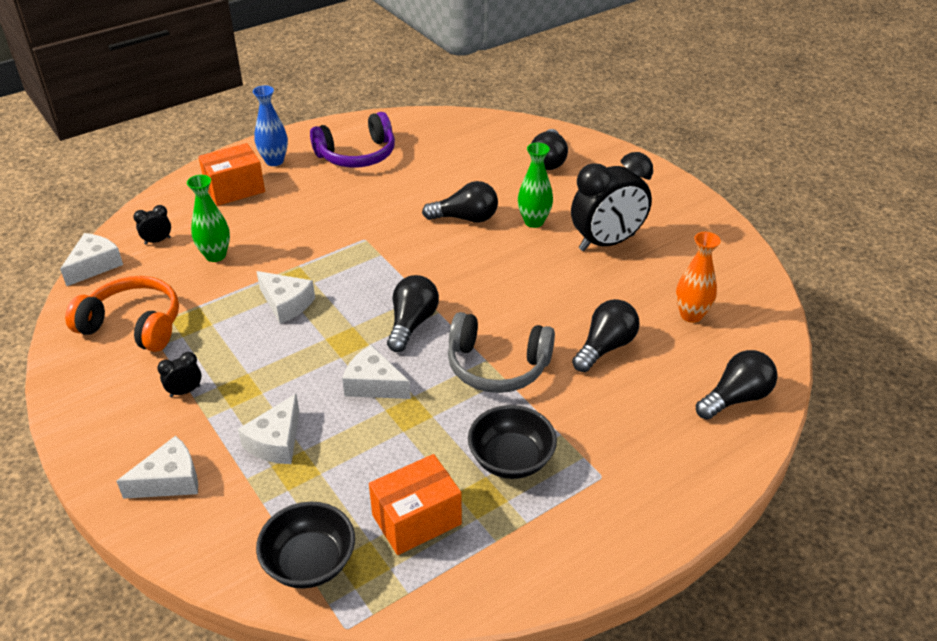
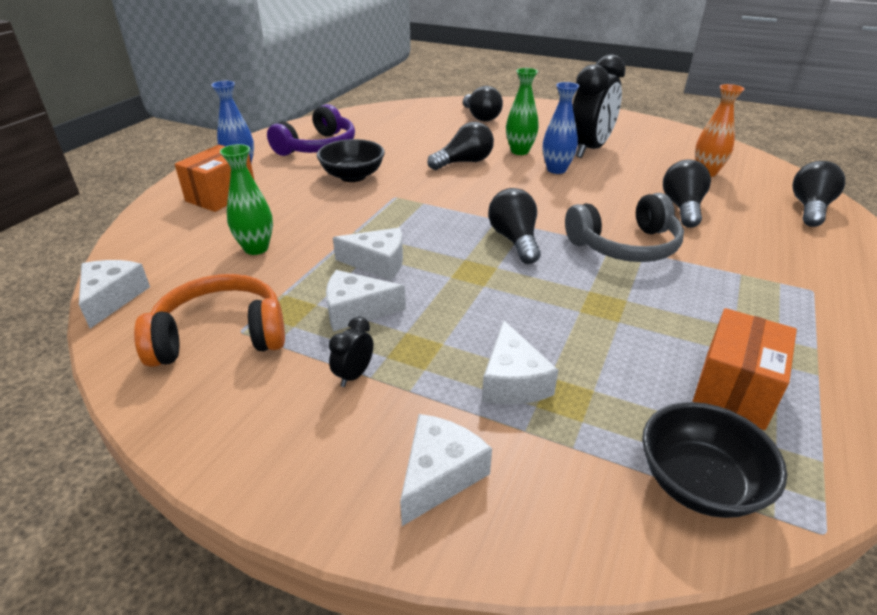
camera: 30 degrees left, 5 degrees down
(157, 241) = (173, 255): black clock -> none
(373, 384) = (543, 295): white cheese -> white cheese (356, 311)
(511, 459) = (734, 306): black bowl -> black bowl (353, 176)
(542, 257) = (556, 169): none -> blue vase

